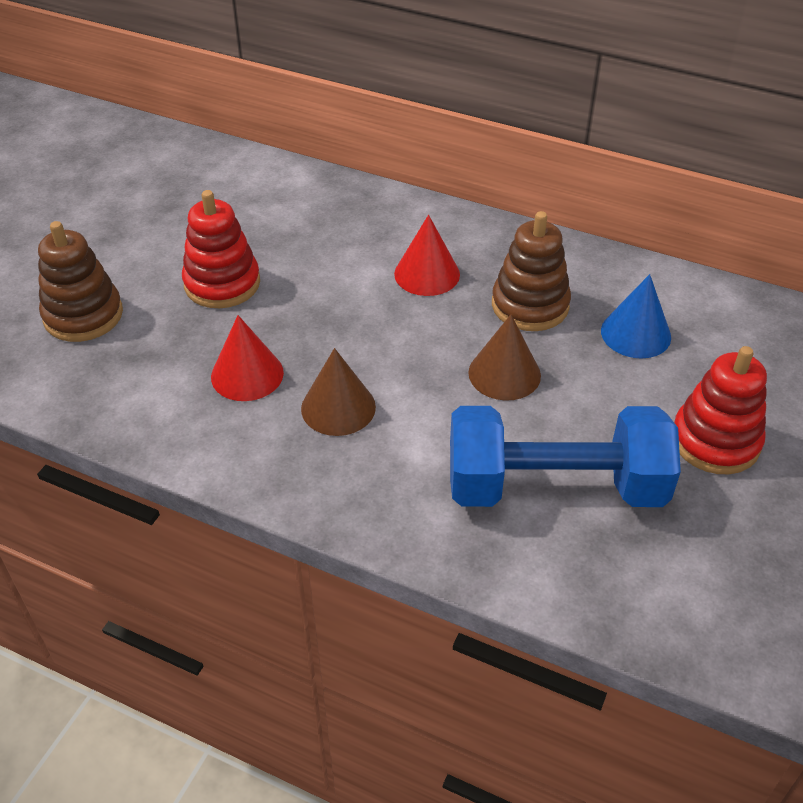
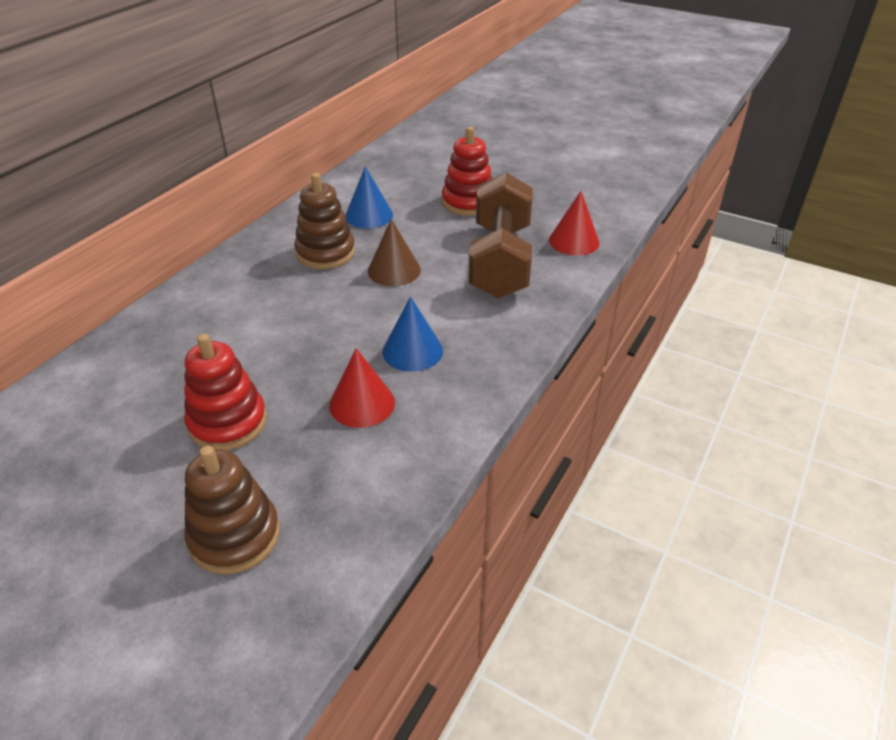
camera: 85 degrees left, 5 degrees down
(338, 407) = (412, 351): brown cone -> blue cone
(427, 274) = (269, 297): red cone -> red cone (574, 241)
(555, 487) = (500, 261): blue dumbbell -> brown dumbbell

